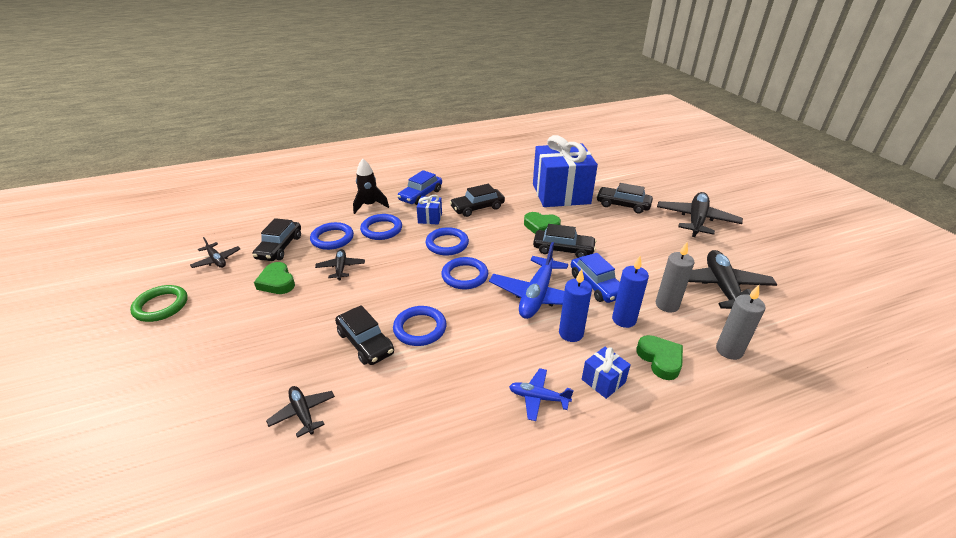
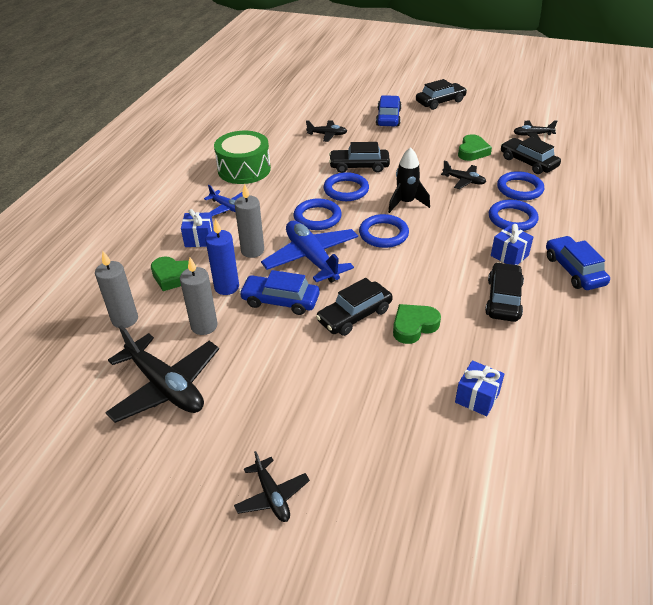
camera: 130 degrees right, 5 degrees up
(161, 306) = (487, 111): green ring -> none
(216, 378) = (388, 117): none -> blue car
(277, 282) = (472, 151): green heart -> green heart turned 105 degrees clockwise
(370, 205) = (574, 227): black rocket -> black rocket (406, 203)
(447, 244) = (445, 245): blue ring -> blue ring (317, 217)
(455, 441) = (244, 169): none -> green drum
(538, 398) = (227, 207): blue plane -> blue plane turned 75 degrees clockwise
(561, 194) = (477, 397): blue gift -> blue gift, size x0.41
(571, 333) = (252, 251): blue candle -> grey candle
(623, 205) = (388, 443): black car -> black car (440, 102)
(696, 220) = (272, 495): black plane -> black plane, size x0.53

